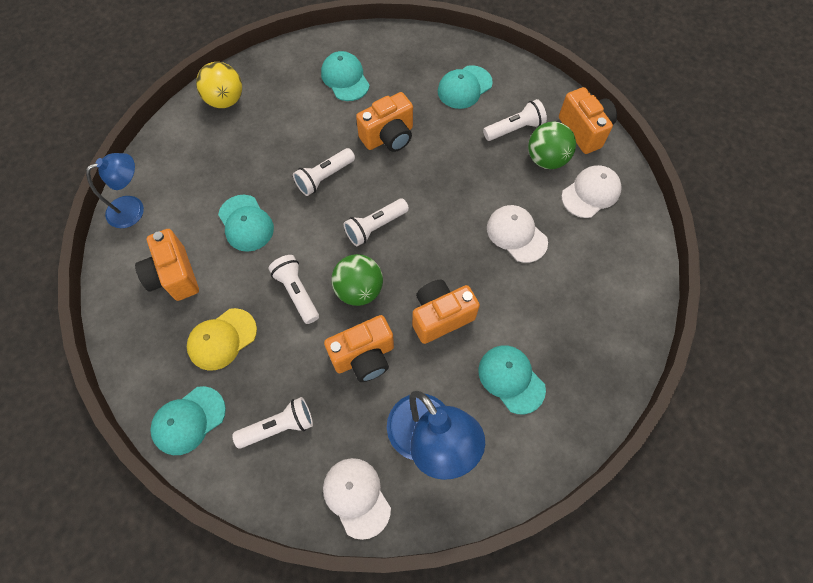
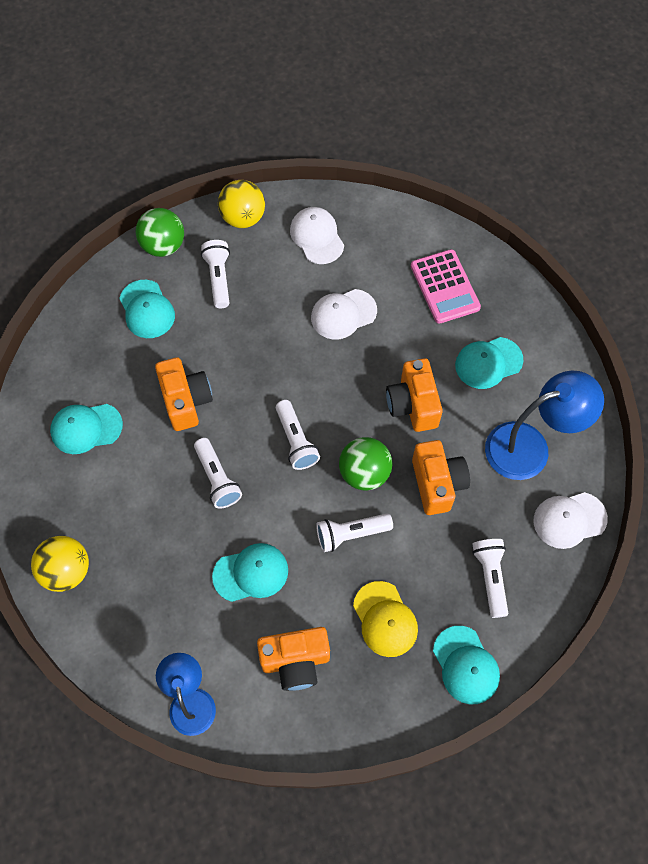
camera: 75 degrees left, 0 degrees up
(546, 159) = (266, 261): green ball -> green ball (163, 246)
(583, 318) = (445, 287): none -> pink calculator
(584, 130) = (243, 218): orange camera -> yellow ball

